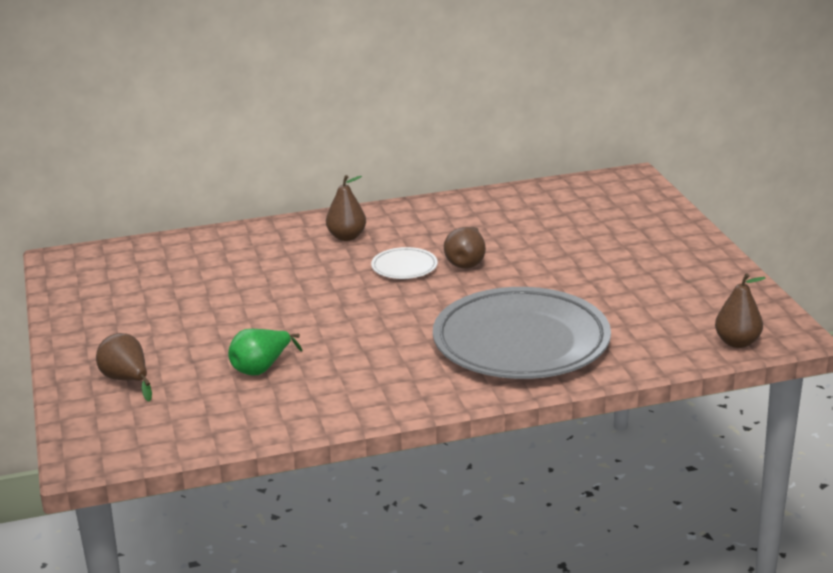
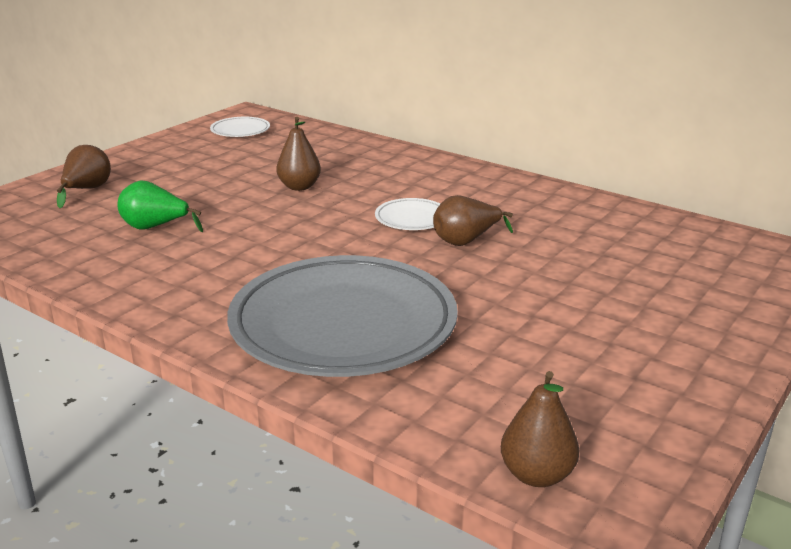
camera: 50 degrees right, 0 degrees up
(104, 275) = (240, 131): none -> white plate
(346, 237) = (428, 179): brown pear -> brown pear (299, 187)

